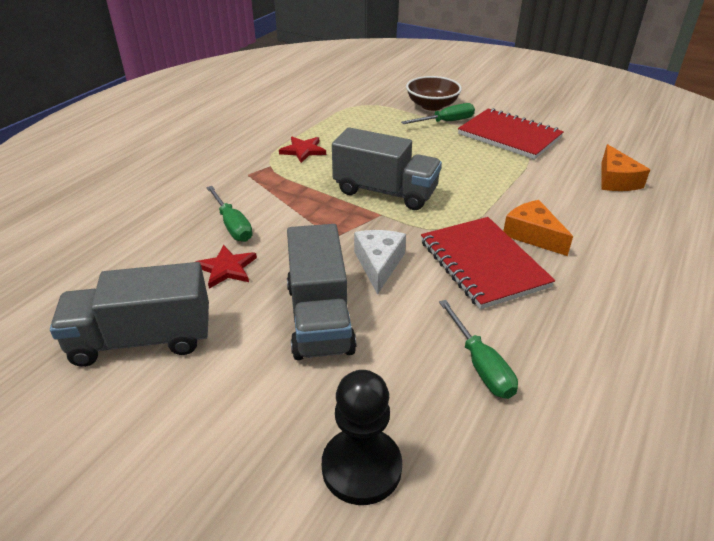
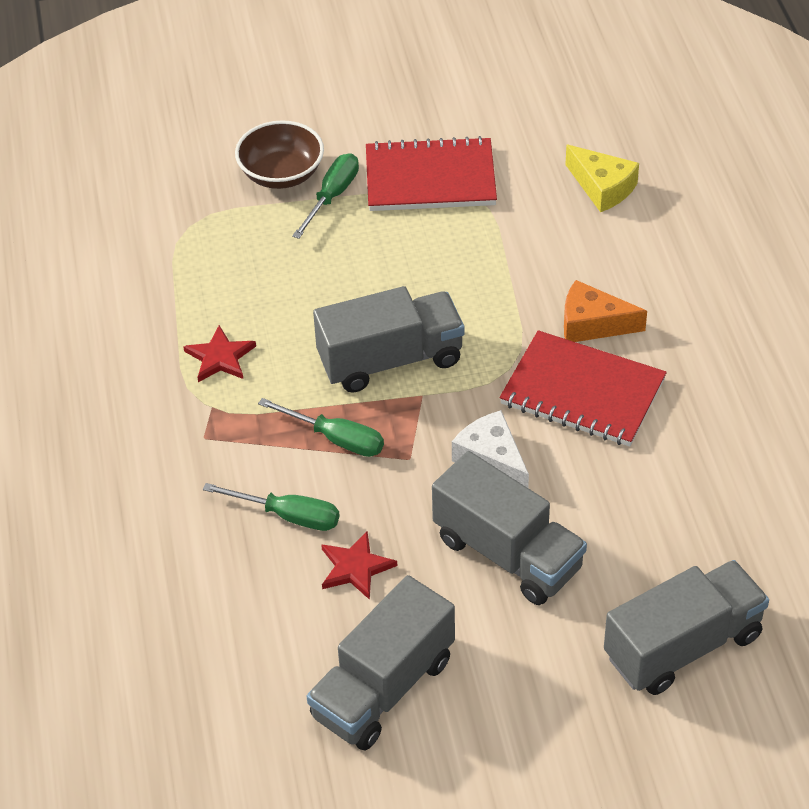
camera: 40 degrees left, 10 degrees up
(361, 467) = (683, 646): black pawn -> grey truck
(480, 365) = (680, 501): green screwdriver -> green screwdriver (336, 438)
(616, 180) = (602, 187): orange cheese -> yellow cheese

